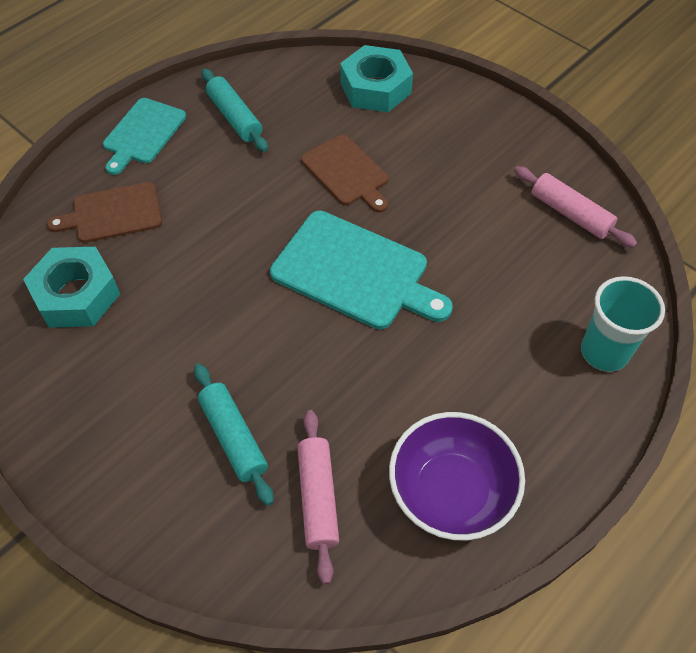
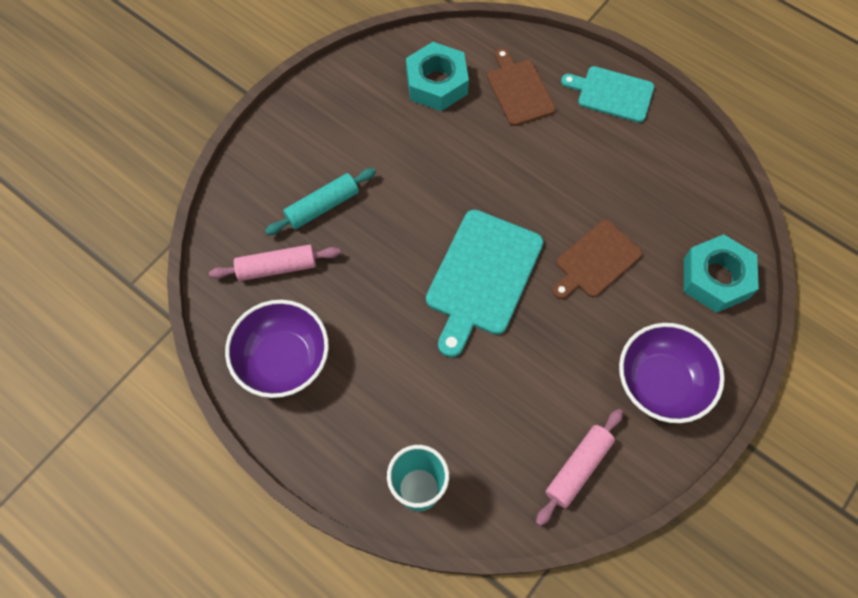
camera: 85 degrees right, 10 degrees up
(235, 117) = (647, 161): turquoise rolling pin -> none
(482, 142) = (660, 383): none -> purple bowl

